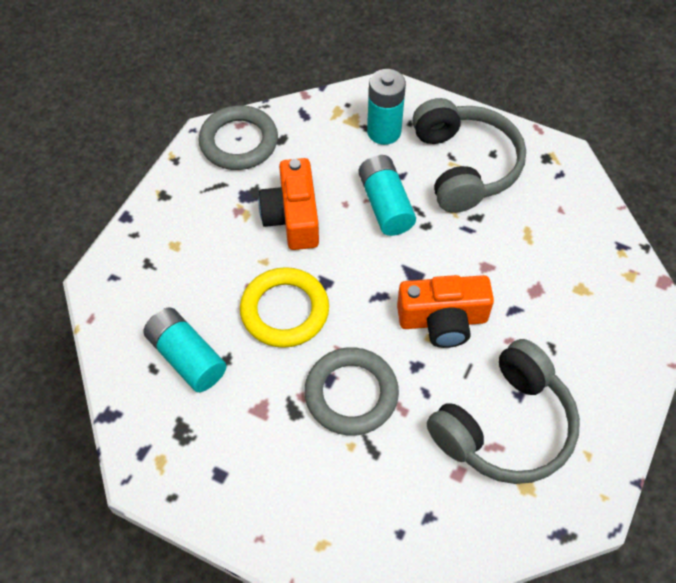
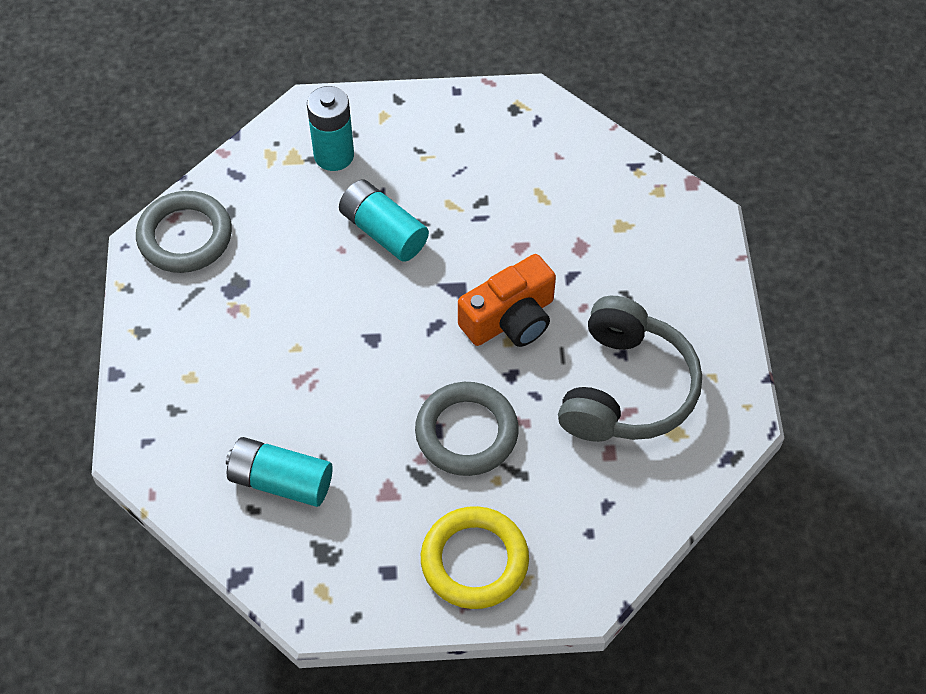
camera: 30 degrees left, 0 degrees up
(284, 311) = (350, 386): yellow ring -> yellow ring (474, 561)
(292, 217) = (296, 289): orange camera -> none
(464, 166) = (438, 154): grey headphones -> none

